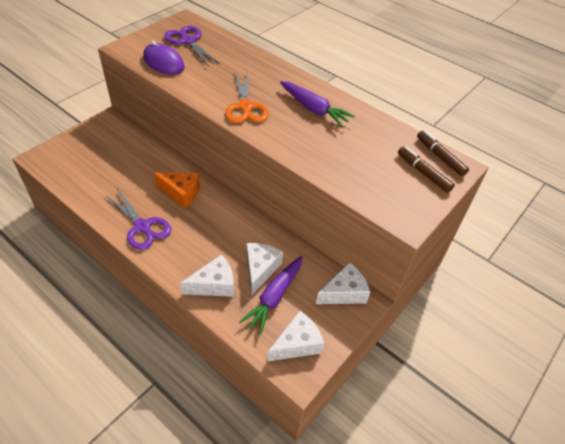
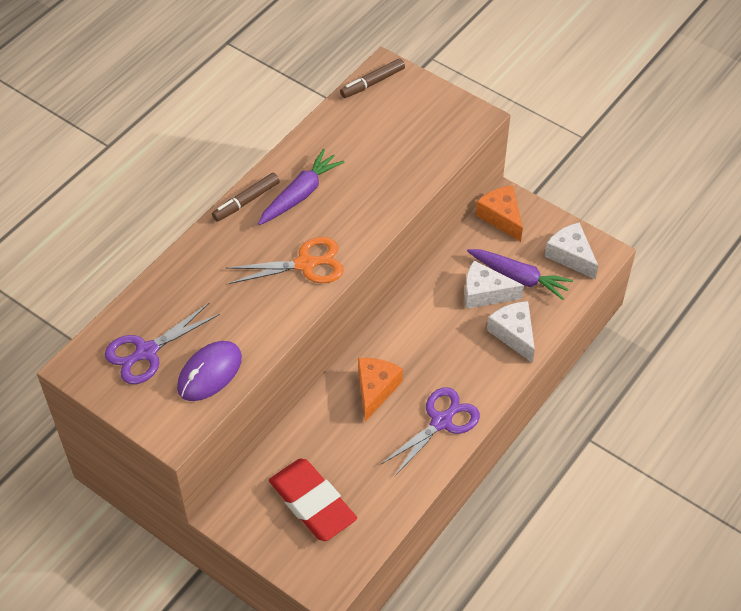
camera: 90 degrees left, 5 degrees up
(102, 155) = (312, 503): none -> red eraser
(344, 292) = (501, 217): white cheese -> orange cheese
(423, 173) = (401, 99): brown marker -> brown marker (246, 201)

